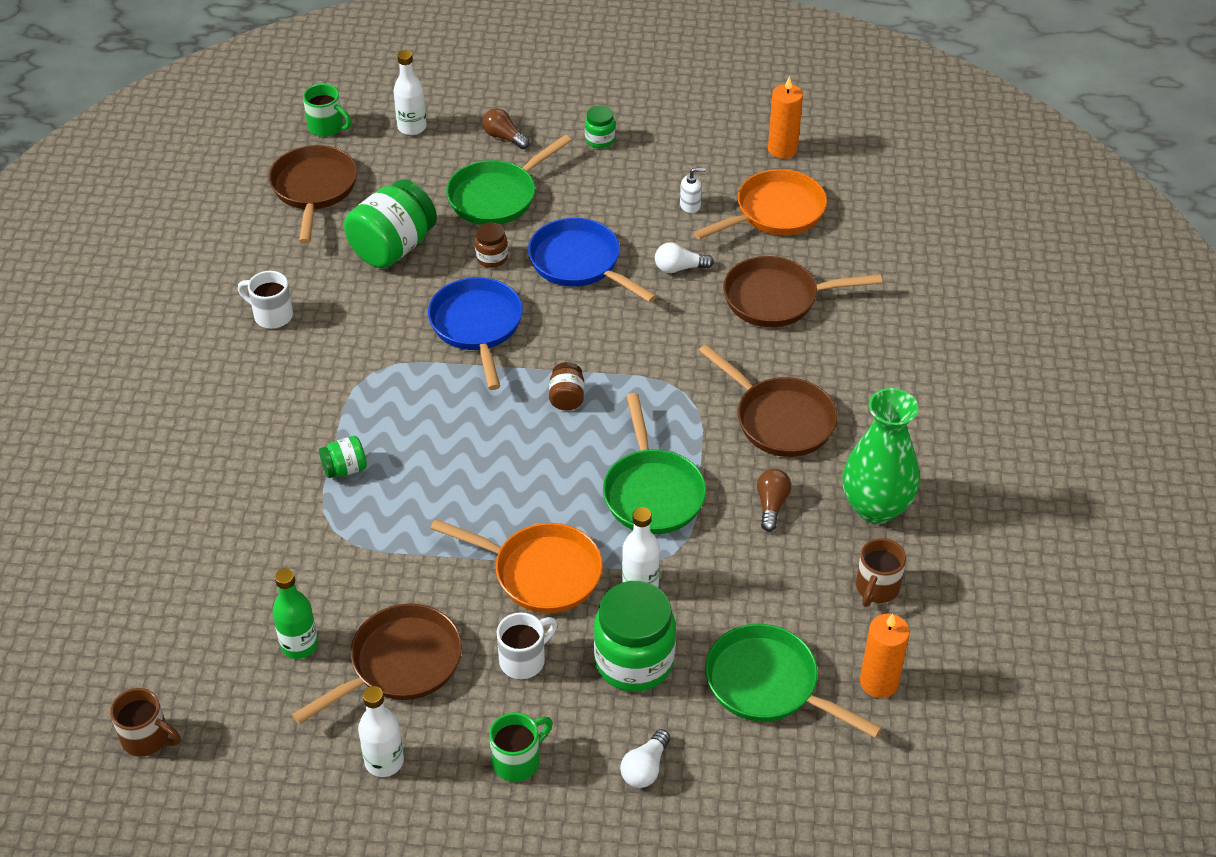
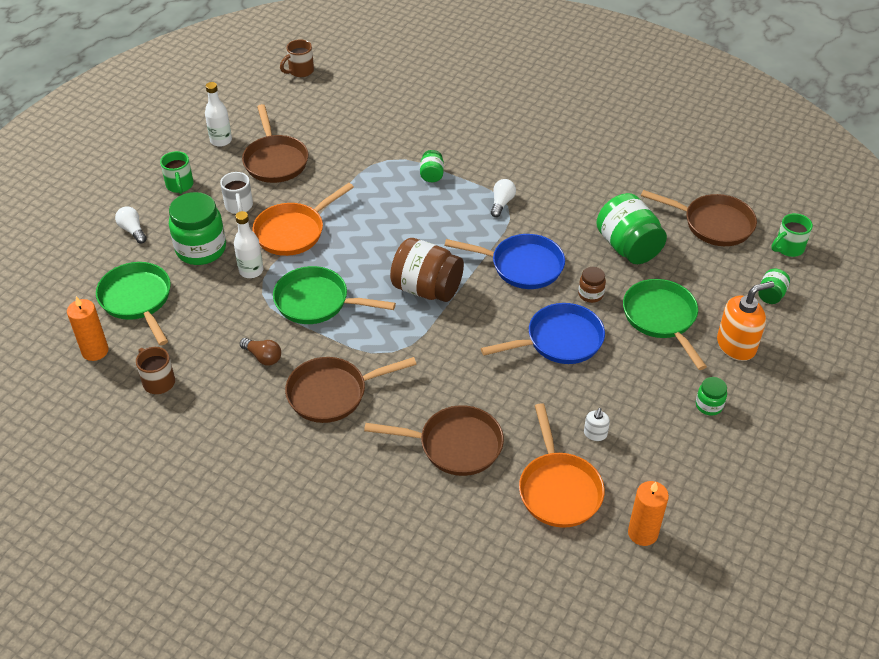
camera: 115 degrees right, 0 degrees up
(271, 315) = (587, 175): white mug -> none
(299, 645) = (317, 129): green bottle -> none
(412, 127) = (771, 295): white bottle -> green jar
(504, 137) = (736, 345): brown light bulb -> orange soap dispenser
(567, 398) = (426, 289): brown jar -> brown jar, size x2.06
(679, 268) = (523, 398): white light bulb -> white light bulb (502, 203)
(768, 684) = (137, 300): green pan -> green pan turned 90 degrees counterclockwise
(777, 298) = (455, 445): brown pan -> brown pan turned 75 degrees clockwise
(875, 507) = (220, 412): green vase -> none

